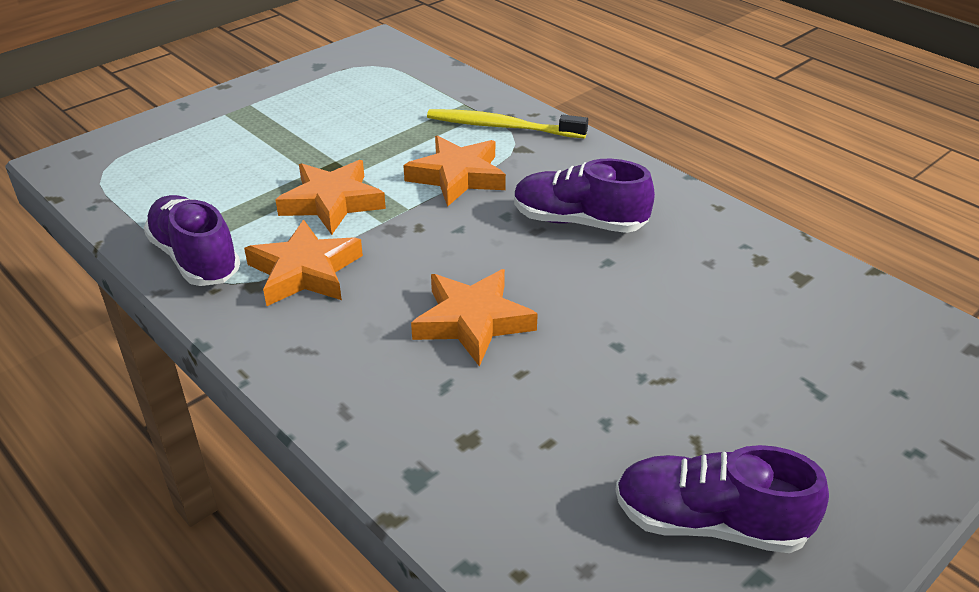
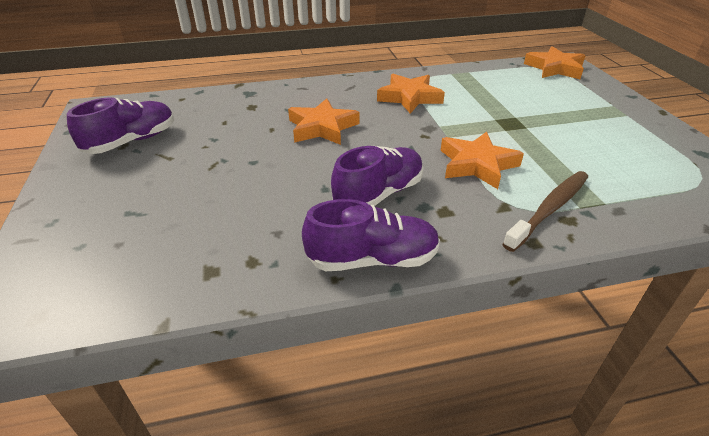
camera: 120 degrees right, 0 degrees up
(195, 258) = (444, 77): purple shoe -> purple shoe (372, 259)
(332, 202) = (473, 116): orange star -> orange star (554, 68)
(502, 127) = (549, 209): yellow toothbrush -> brown toothbrush

